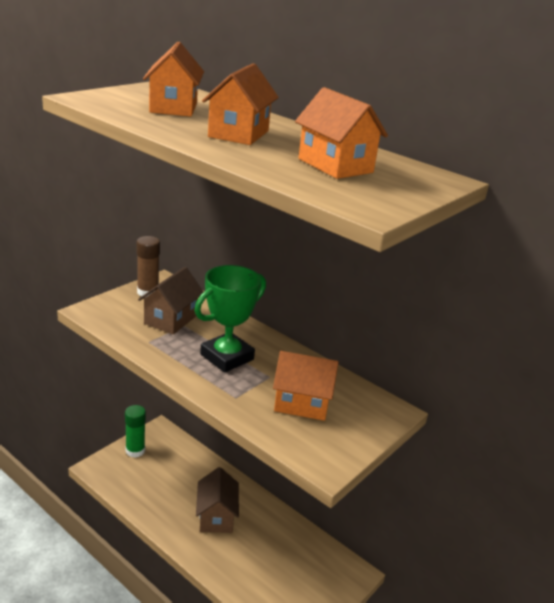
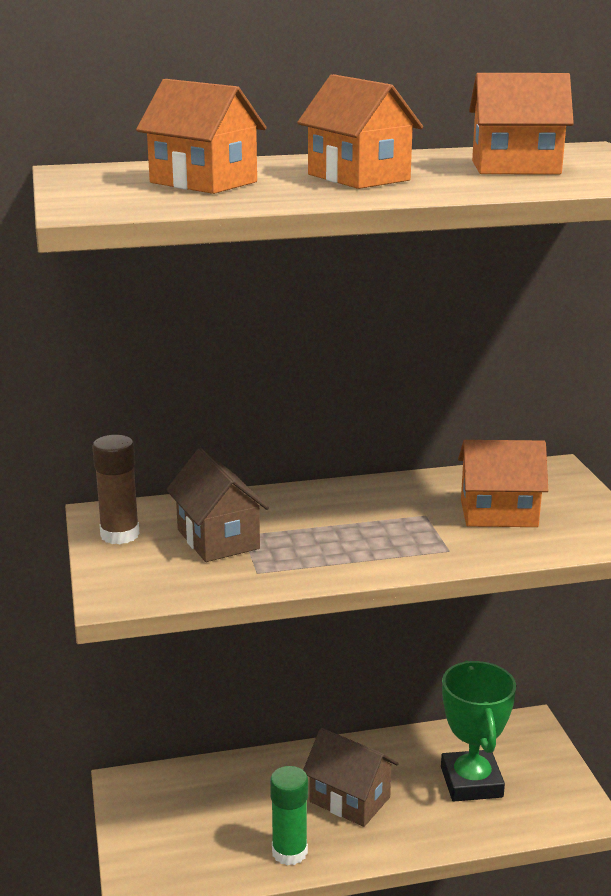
camera: 50 degrees left, 5 degrees down
(135, 450) = (144, 828): green glue stick -> green glue stick (289, 852)
(227, 357) = (355, 528): green trophy -> green trophy (471, 782)
(302, 403) = (498, 513): orange house -> orange house turned 45 degrees clockwise

